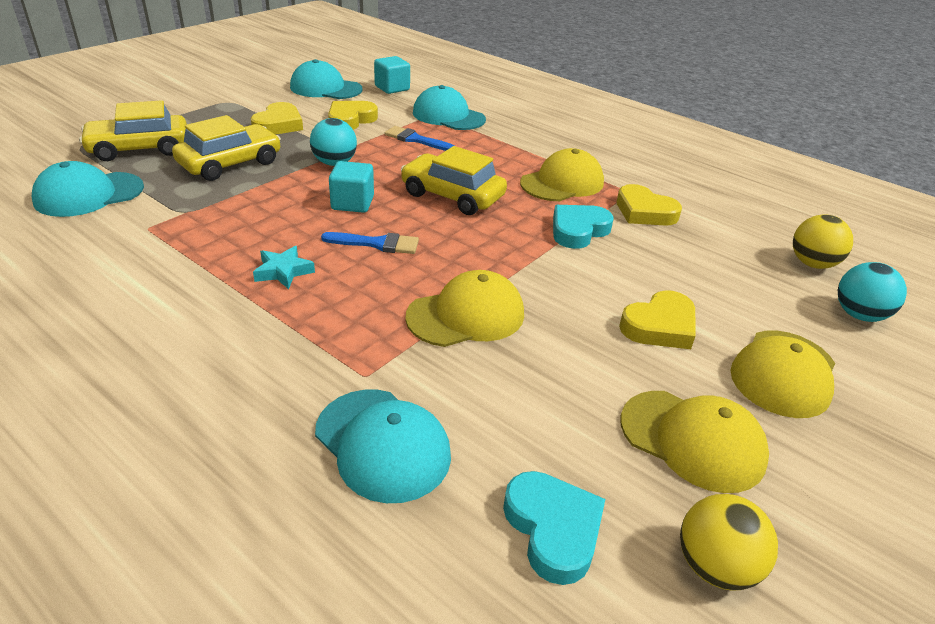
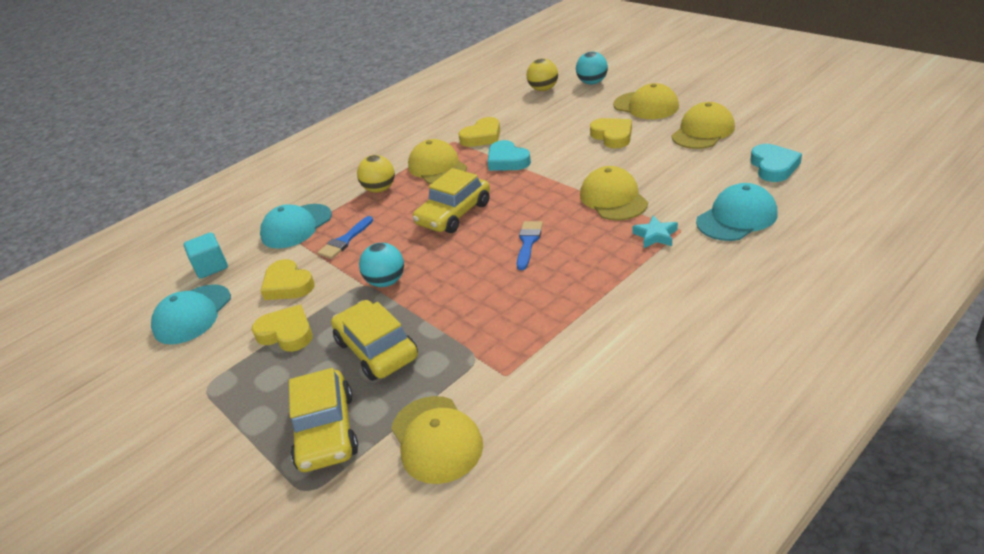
camera: 75 degrees left, 0 degrees up
(89, 194) = (436, 439): turquoise cap -> yellow cap
(283, 271) = (570, 281): turquoise star -> turquoise star (655, 236)
(352, 203) = (464, 262): turquoise cube -> none
(553, 529) = (773, 166): turquoise heart -> turquoise heart turned 105 degrees clockwise
(715, 566) = (777, 130): yellow ball -> yellow ball (380, 189)

